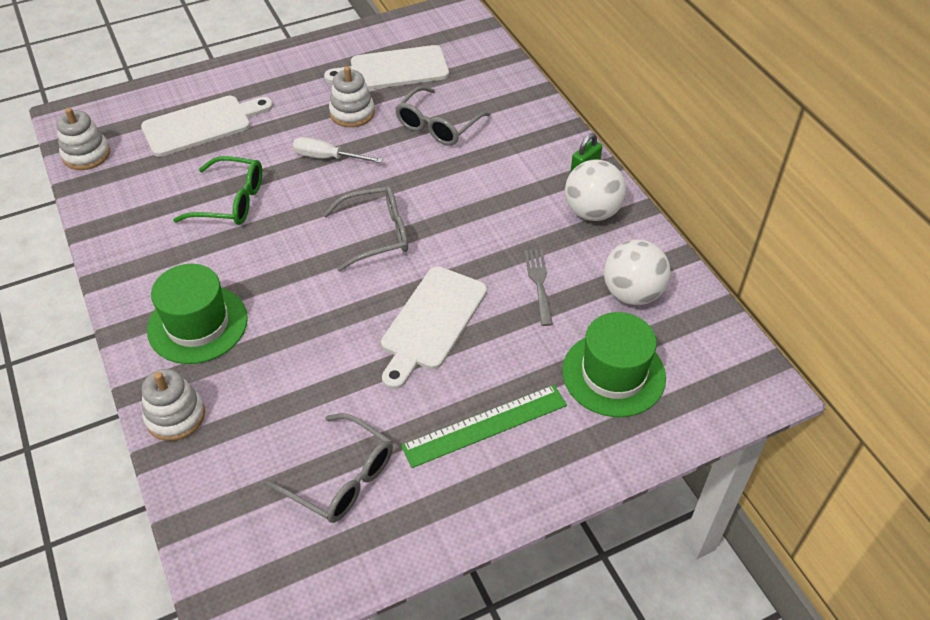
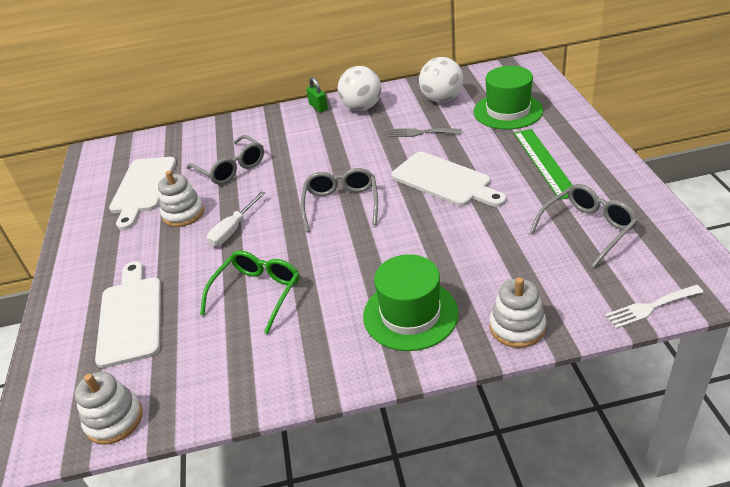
camera: 70 degrees left, 10 degrees down
(200, 542) = (650, 307): none -> white fork

